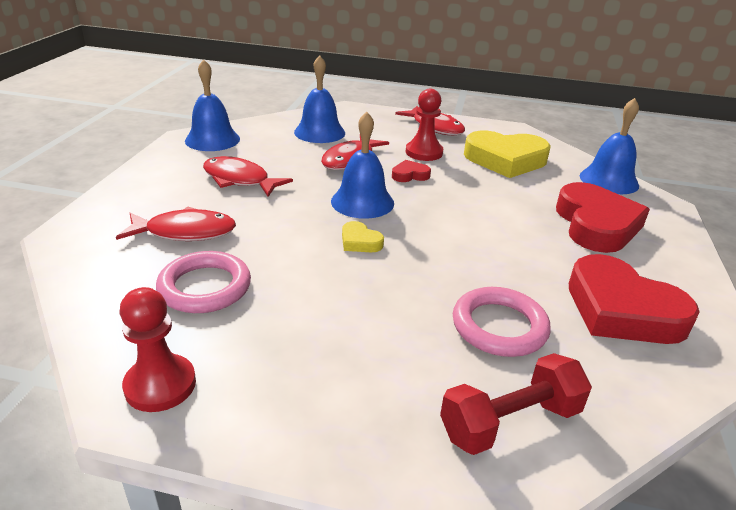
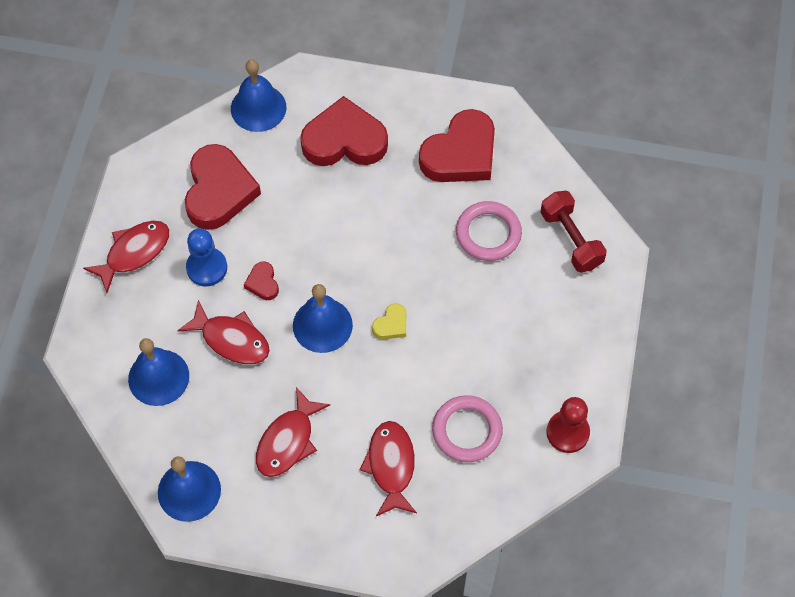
camera: 90 degrees left, 30 degrees up
(424, 152) = (207, 268): red pawn -> blue pawn
(505, 160) = (219, 191): yellow heart -> red heart

